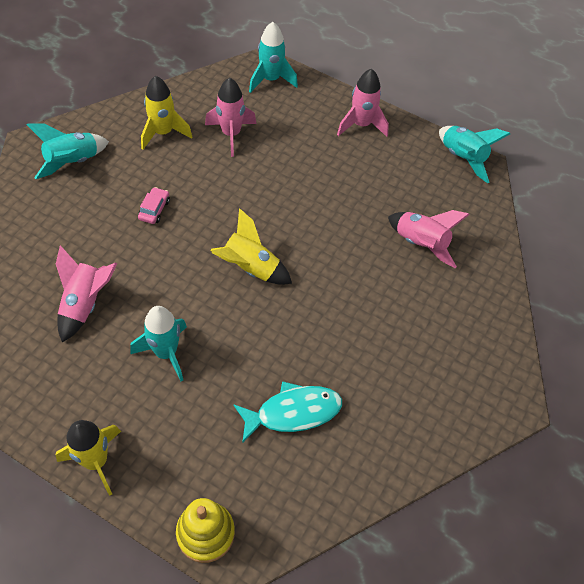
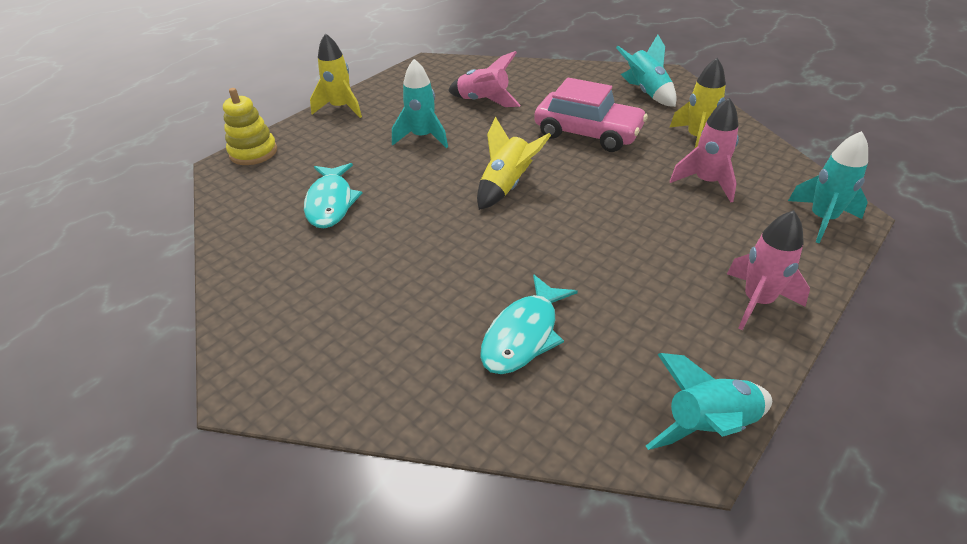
camera: 105 degrees right, 15 degrees down
(154, 209) = (588, 133): pink car -> pink car, size x2.47
(421, 244) = (523, 335): pink rocket -> turquoise fish

